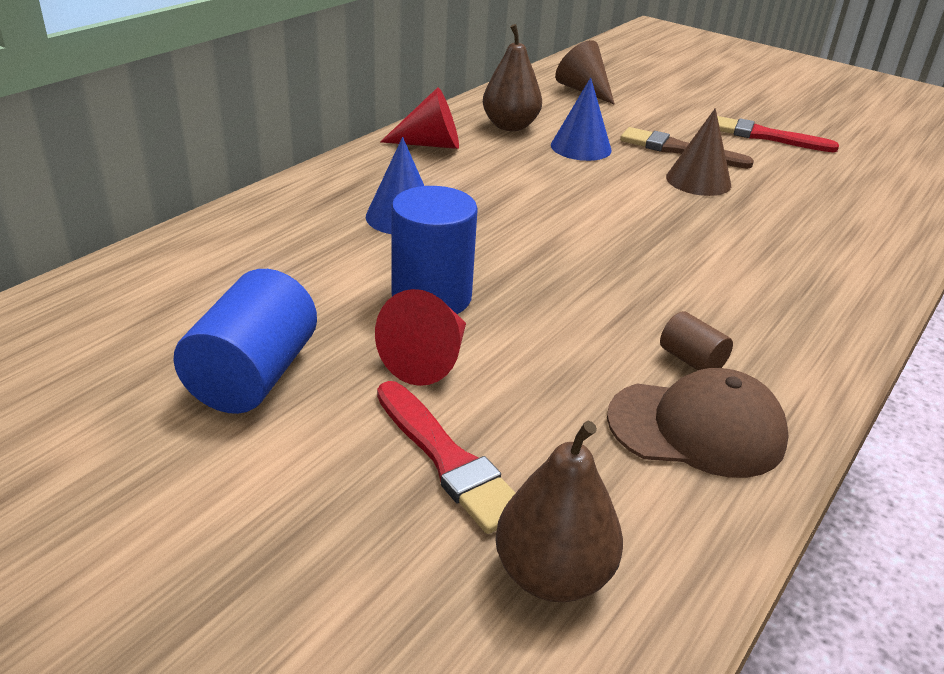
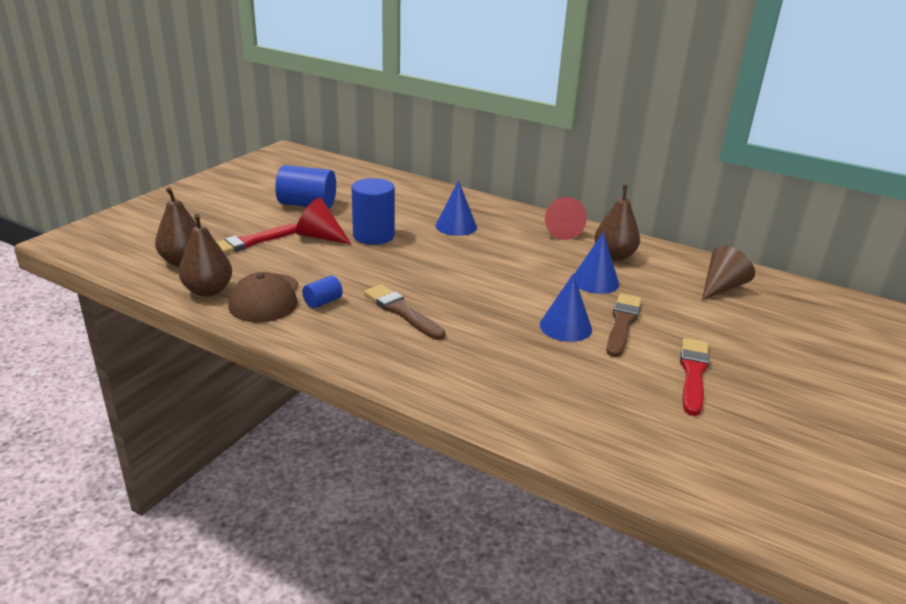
camera: 85 degrees right, 5 degrees down
(688, 513) = (208, 291): none -> brown pear
(691, 360) = (323, 302): brown cylinder -> blue cylinder
(698, 181) = (565, 327): brown cone -> blue cone
(698, 287) = (402, 311): none -> brown brush

